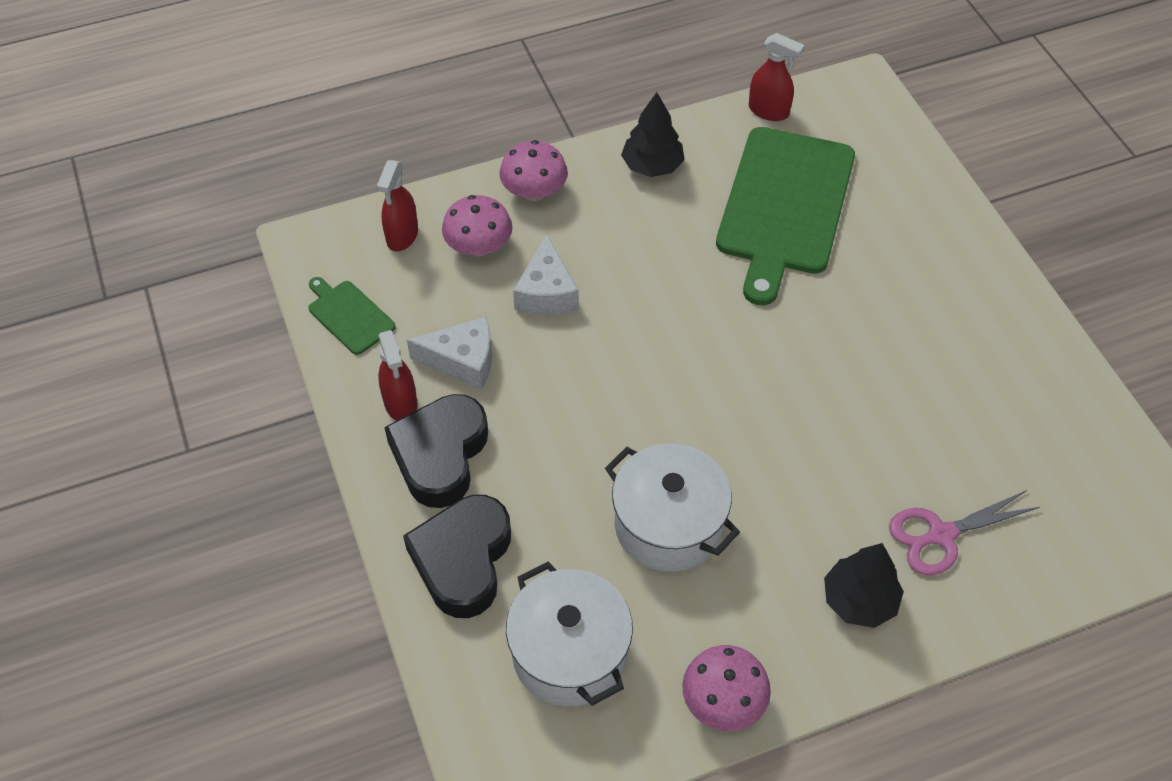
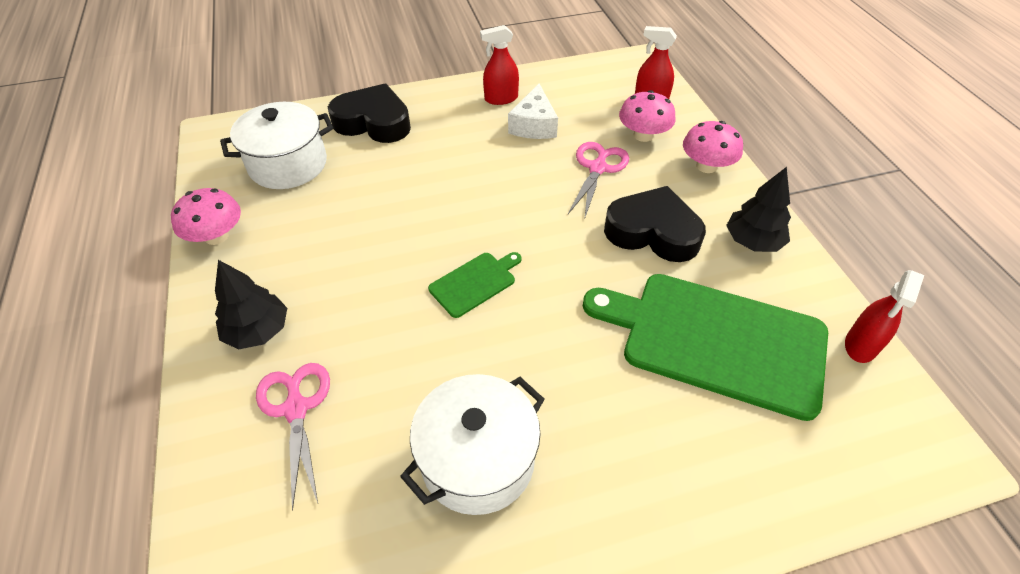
camera: 95 degrees right, 5 degrees down
(349, 315) = (577, 78): green cutting board -> green cutting board (475, 283)
(440, 455) = (456, 114): black heart -> black heart (653, 232)
(546, 292) = (597, 168): white cheese -> pink scissors
(668, 525) = (368, 220): white pot -> white pot (478, 460)

